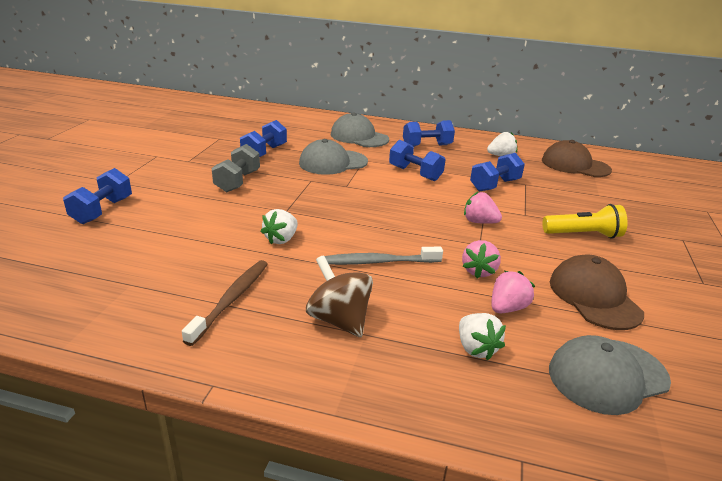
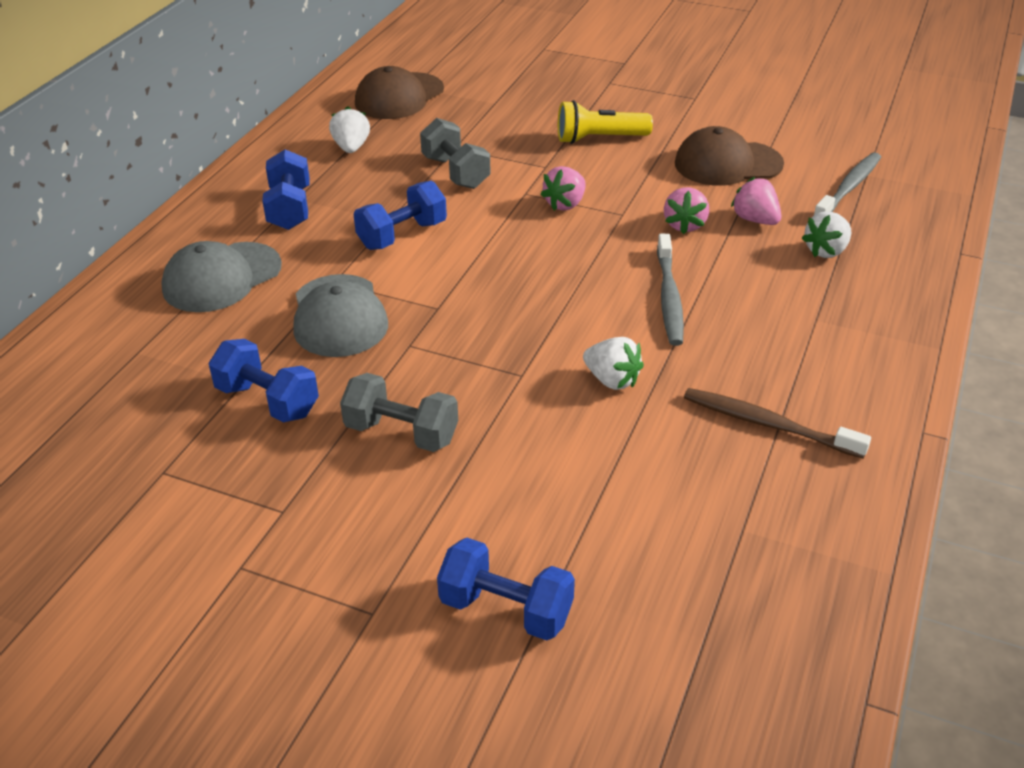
camera: 80 degrees left, 10 degrees up
(339, 320) = (795, 336): brown spinning top -> none
(476, 348) = (826, 251): white strawberry -> white strawberry turned 150 degrees clockwise
(479, 271) = (684, 225): pink strawberry -> pink strawberry turned 75 degrees clockwise
(494, 185) = (455, 172): blue dumbbell -> grey dumbbell
(583, 235) = (599, 139): yellow flashlight -> yellow flashlight turned 105 degrees counterclockwise
(607, 375) = (849, 188): grey cap -> grey toothbrush

